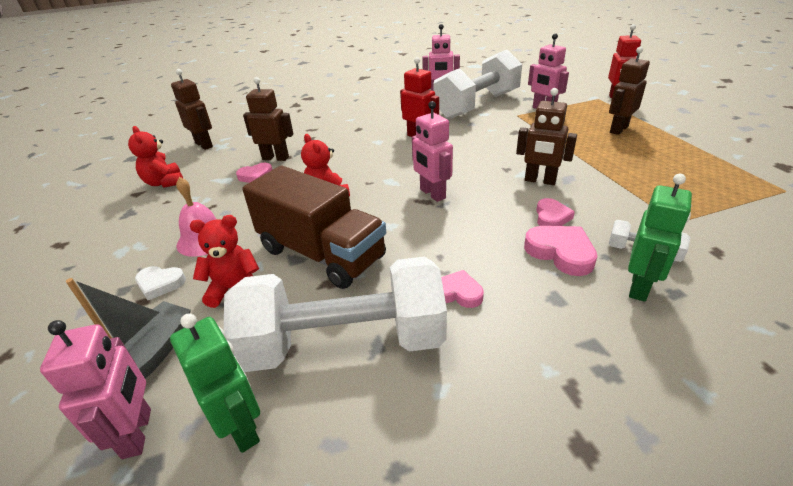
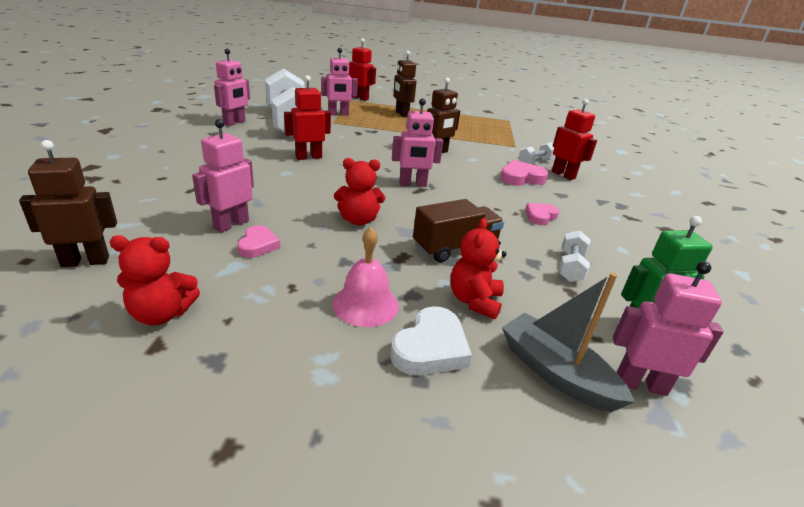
camera: 70 degrees left, 5 degrees down
(160, 284) = (430, 348): white heart -> white heart, size x1.51
(275, 158) = (231, 224): brown robot -> pink robot
(321, 254) = (455, 248): brown truck -> brown truck, size x0.67
(345, 342) = (570, 267): white dumbbell -> white dumbbell, size x0.41
(551, 217) = (482, 166): pink heart -> none
(640, 287) = (563, 175): green robot -> red robot

